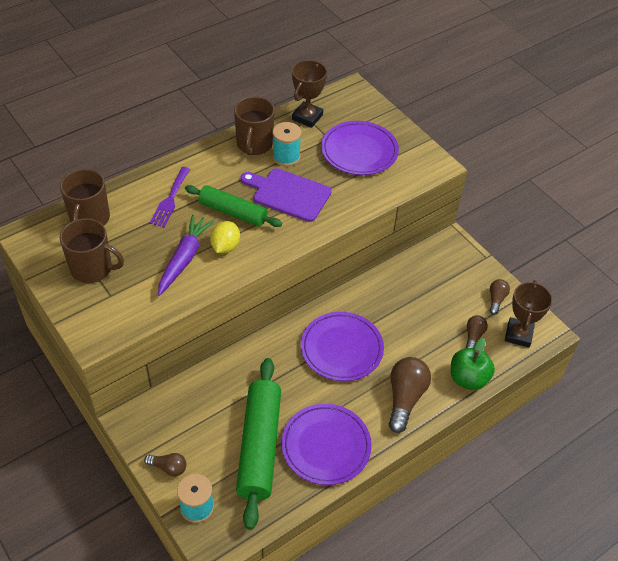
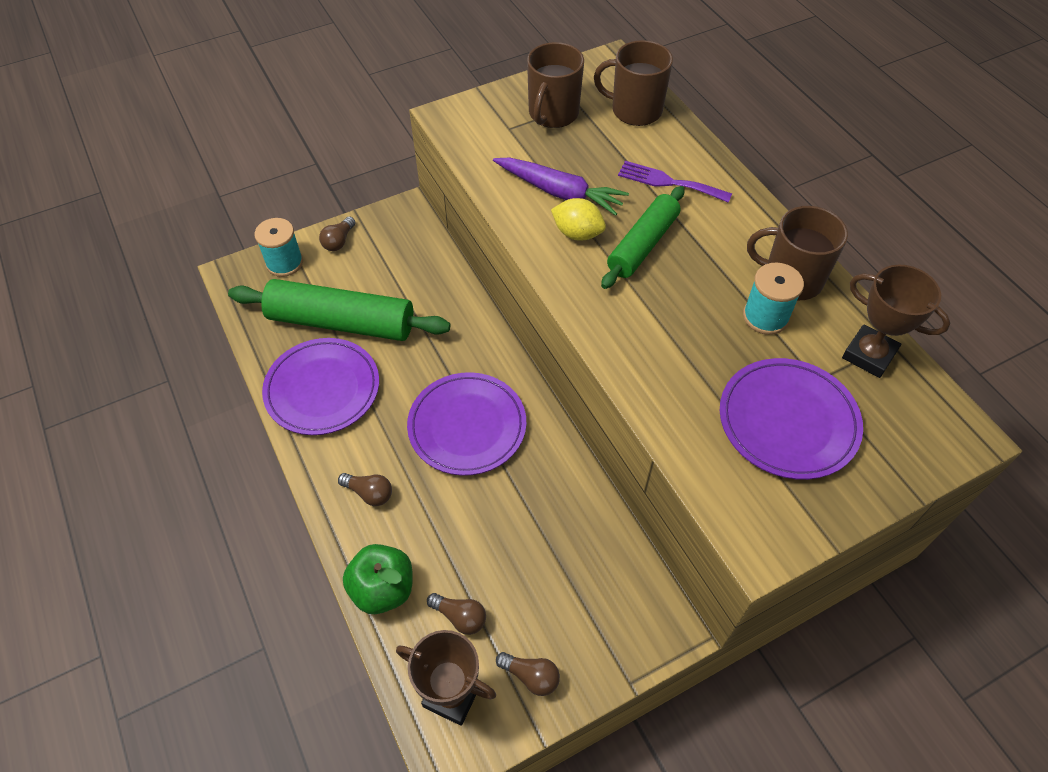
camera: 100 degrees right, 5 degrees up
(288, 194) = (680, 312): purple cutting board -> none
(405, 398) = (369, 493): brown light bulb -> brown light bulb, size x0.54

